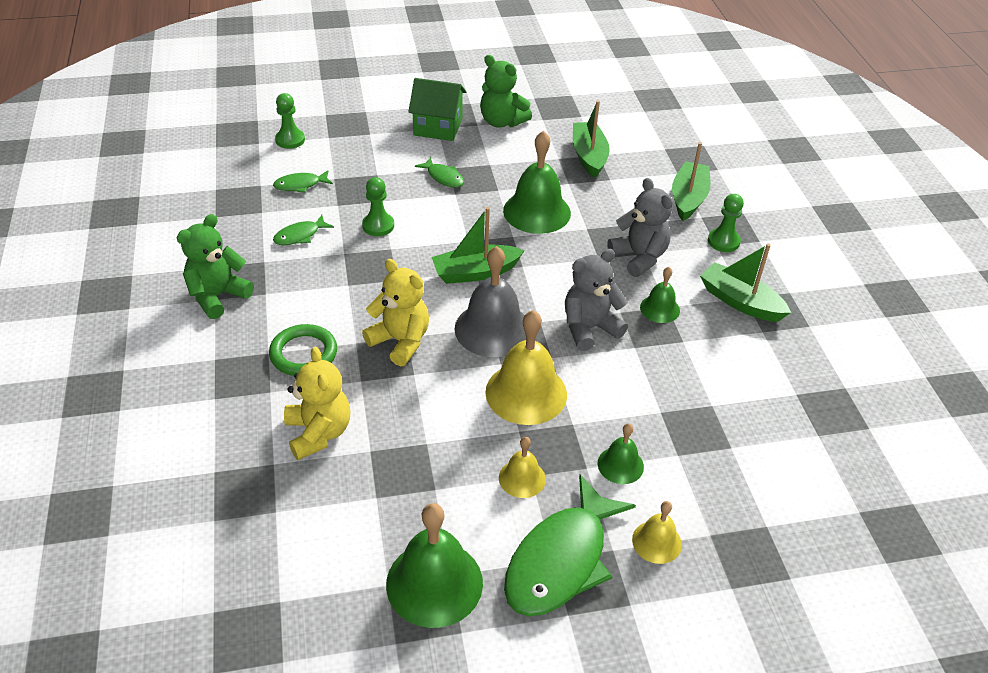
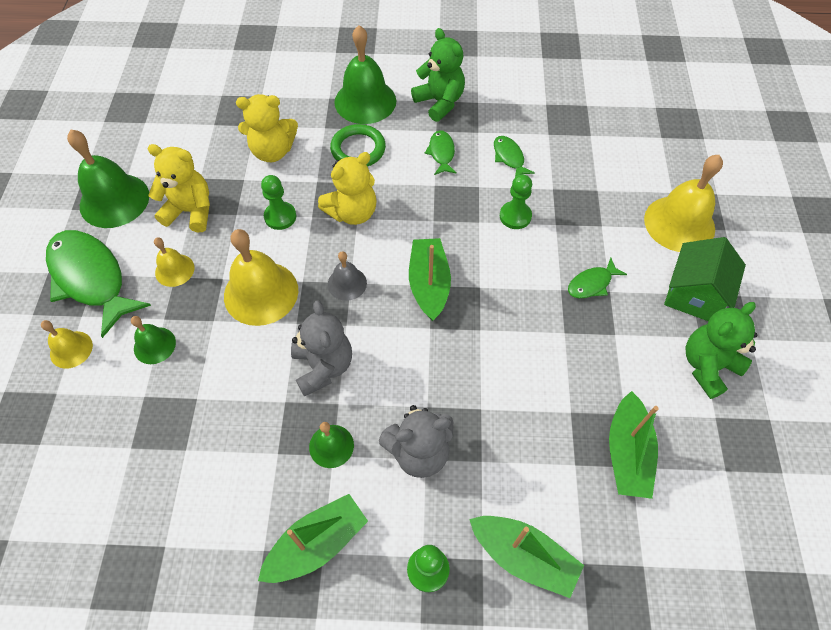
camera: 105 degrees right, 15 degrees up
(290, 140) = (666, 161): green pawn -> green pawn (280, 217)
(300, 185) = (587, 163): green fish -> green fish (441, 153)
(364, 133) = (679, 223): none -> yellow bell
(433, 490) = (190, 211): none -> yellow teddy bear
(493, 329) = (347, 283): grey bell -> grey bell, size x0.53
(537, 212) = (519, 363): green bell -> green bell (365, 101)
(589, 156) = (627, 453): green boat -> green boat turned 90 degrees clockwise

